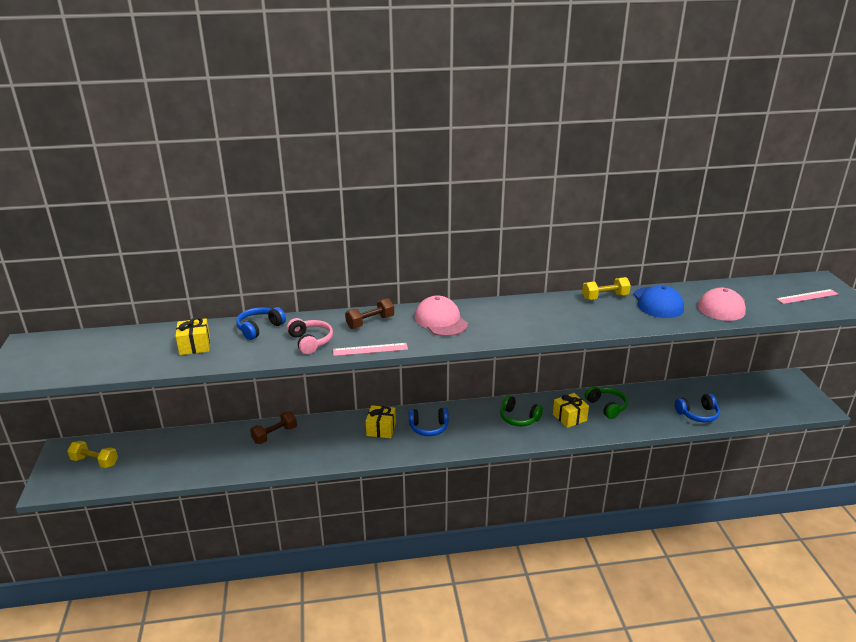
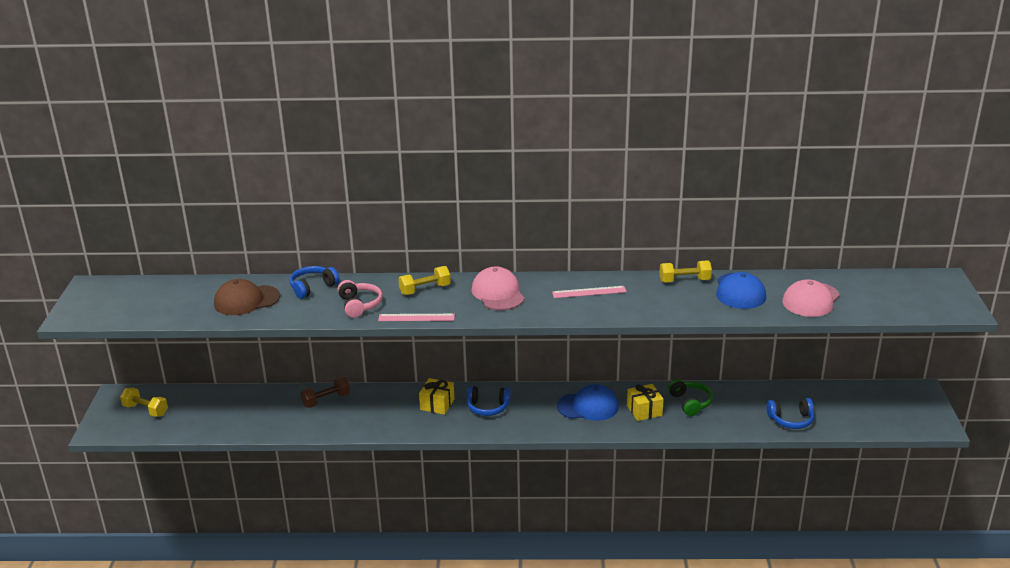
camera: 10 degrees right, 0 degrees up
(195, 346) = (246, 300): yellow gift -> brown cap
(370, 322) = (425, 289): brown dumbbell -> yellow dumbbell
(519, 418) = (588, 406): green headphones -> blue cap
(807, 296) = (915, 296): pink ruler -> pink ruler (589, 292)

